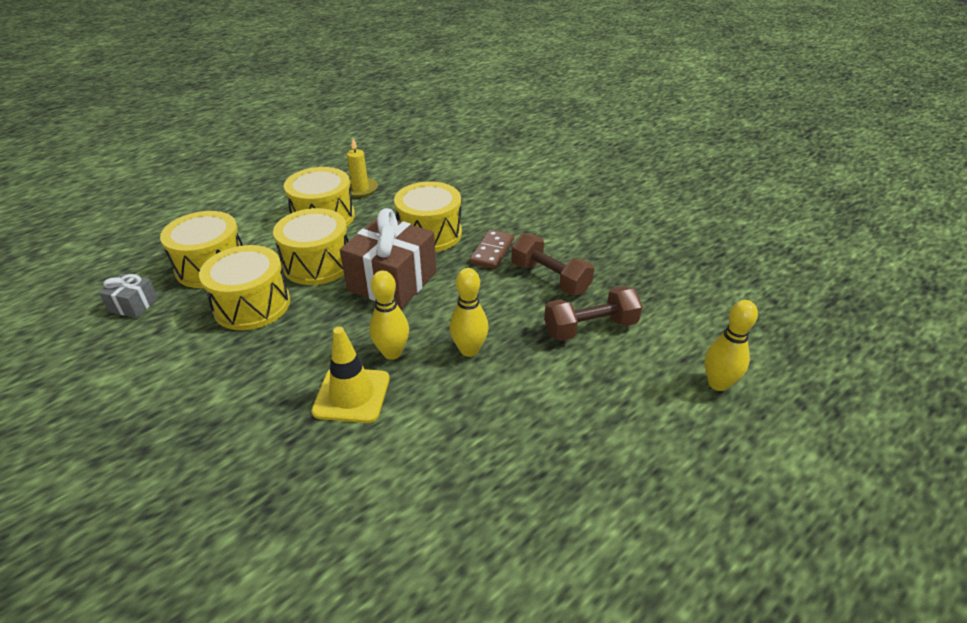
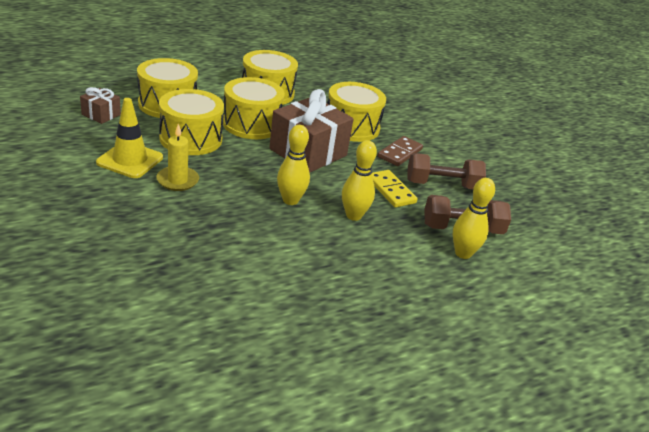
camera: 10 degrees right, 5 degrees down
(133, 305) = (101, 114): grey gift -> brown gift
(352, 395) = (248, 219): yellow traffic cone -> yellow traffic cone (130, 160)
(360, 189) = (305, 80): yellow candle -> yellow candle (177, 180)
(499, 303) = (391, 191): none -> yellow domino
(550, 278) = (442, 185): brown dumbbell -> brown dumbbell turned 60 degrees counterclockwise
(718, 383) = (557, 297): yellow bowling pin -> yellow bowling pin (463, 253)

